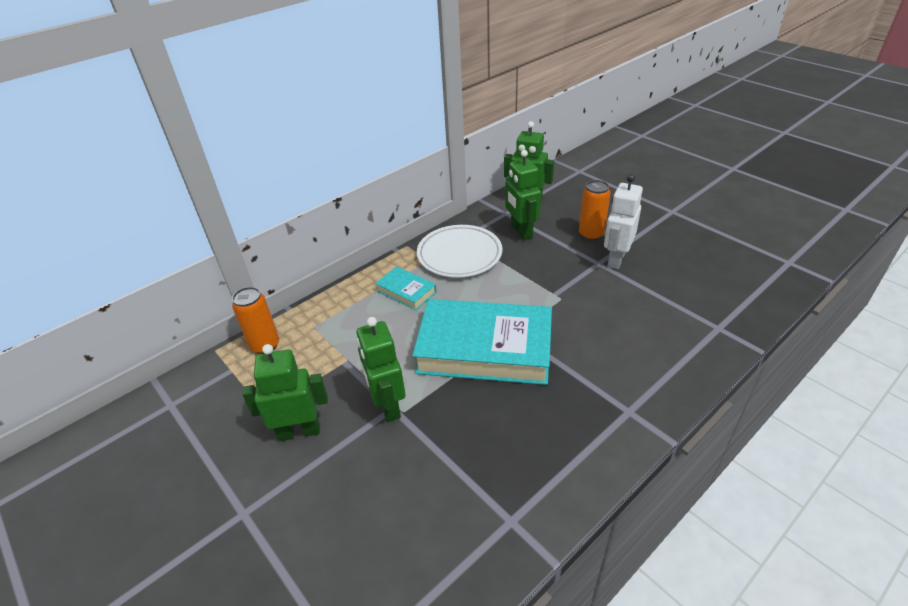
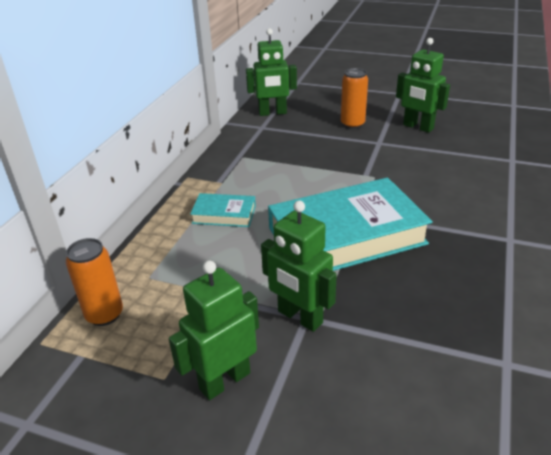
camera: 30 degrees left, 5 degrees down
(459, 255) = (249, 170): white plate -> none
(521, 231) = (290, 137): green robot -> green robot (418, 127)
(616, 259) = (390, 136): white robot -> none

